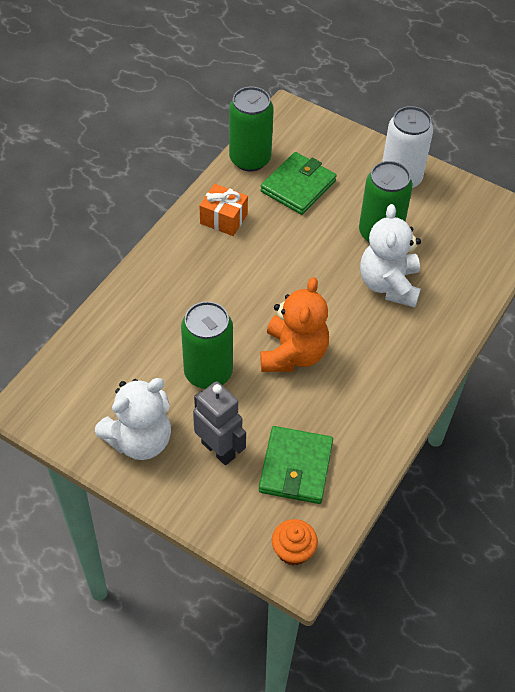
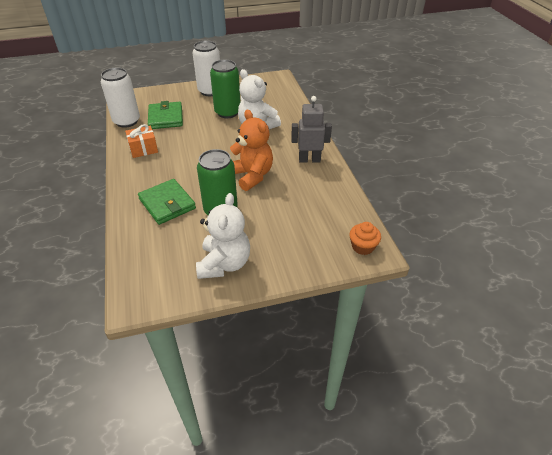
camera: 45 degrees left, 10 degrees down
(218, 449) = (270, 236): grey robot -> grey robot (309, 160)
(250, 159) = (126, 121): green can -> white can
(296, 467) = (315, 215): green wallet -> green wallet (167, 204)

